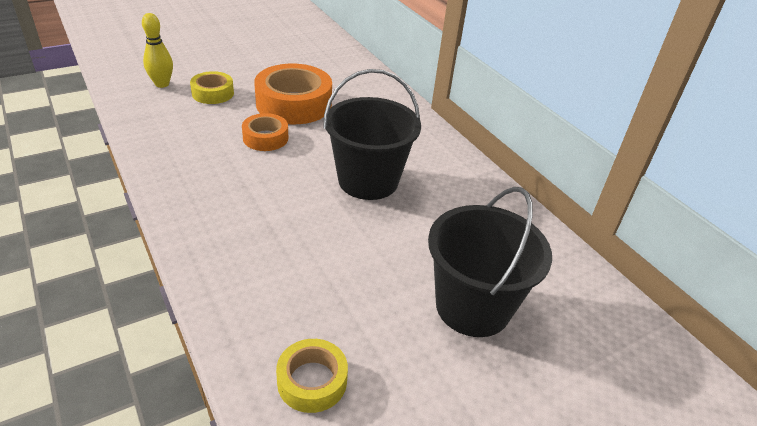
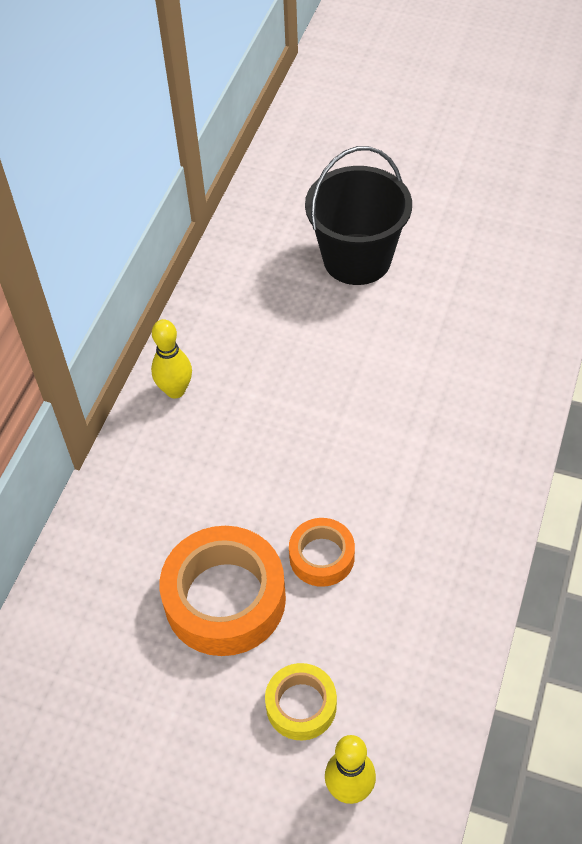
camera: 125 degrees left, 15 degrees up
(312, 381) = (517, 292): yellow tape -> none
(368, 181) = (288, 417): black bucket -> none
(445, 156) = (175, 390): none -> yellow bowling pin

